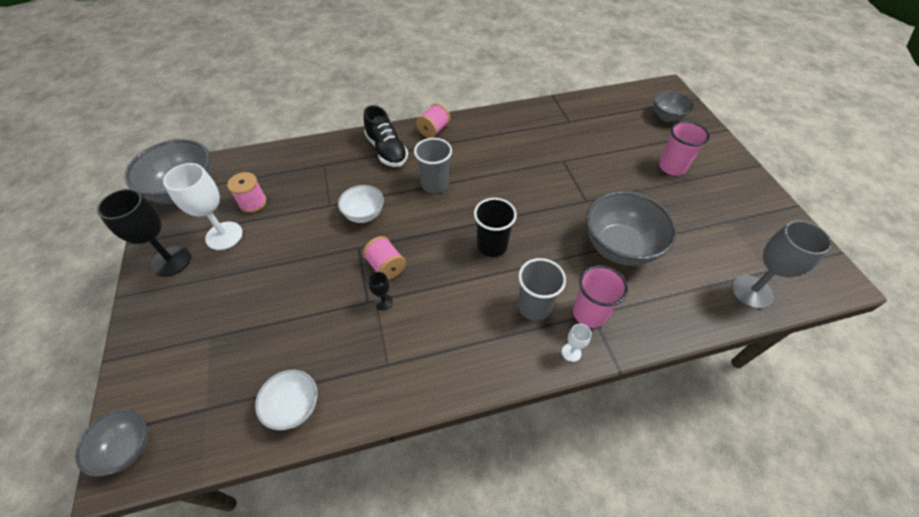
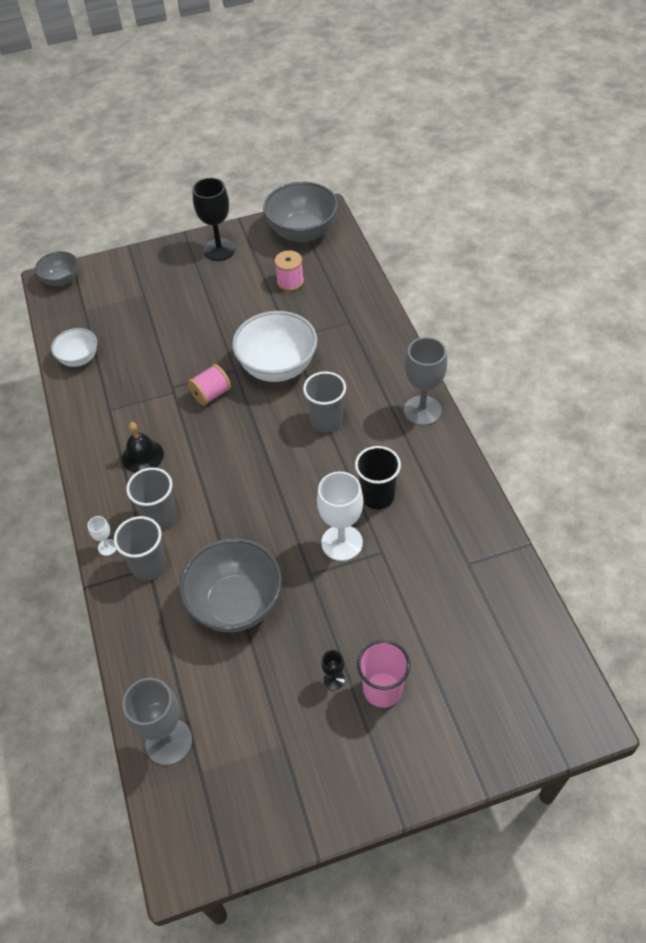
camera: 90 degrees right, 0 degrees up
(224, 236) = (248, 274): white goblet -> white goblet (342, 542)
(364, 214) = (277, 367): white bowl -> white bowl, size x1.78
(383, 302) = (171, 398): black goblet -> black goblet (334, 679)
(387, 150) = (379, 371): black shoe -> none
(433, 130) = (422, 410): pink spool -> grey goblet
(457, 325) = (142, 456): none -> black bell
(492, 245) = (237, 479): black cup -> black cup (377, 496)
(589, 313) = (149, 566): pink cup -> grey cup
(666, 117) = (502, 703): grey bowl -> none

